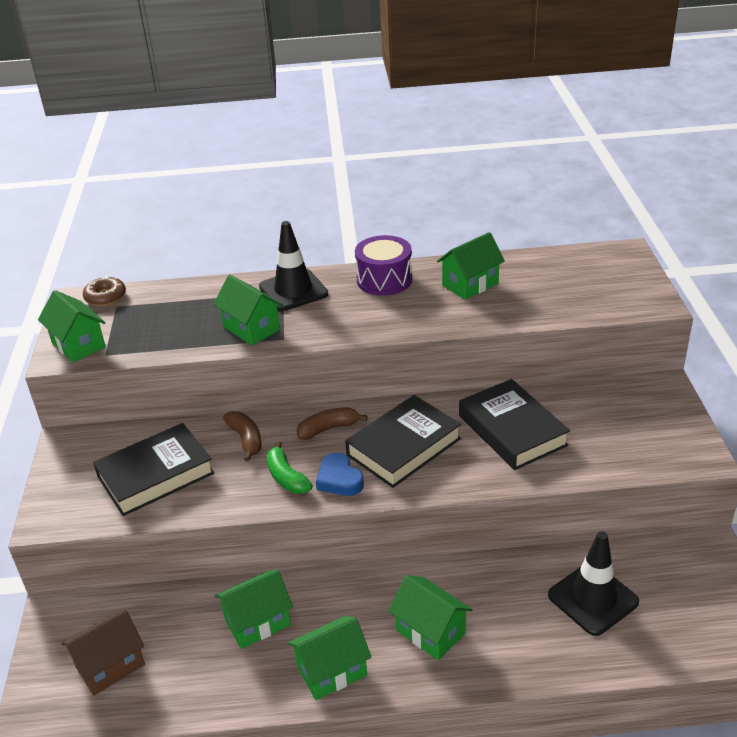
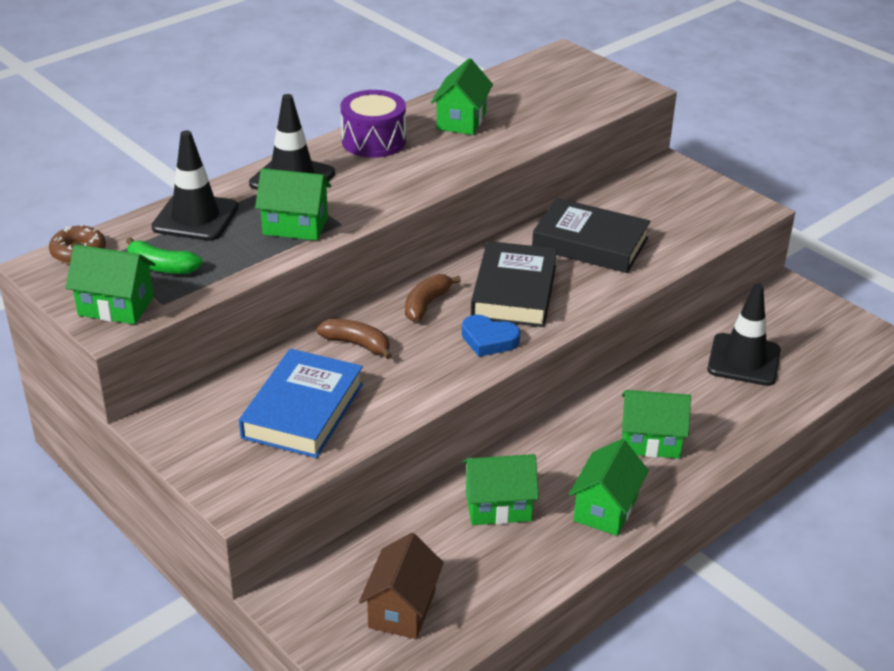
camera: 40 degrees left, 0 degrees up
(156, 475) = (303, 411): black book -> blue book
(199, 298) = (195, 218): none -> black traffic cone
(257, 622) = (498, 507): green house -> green house turned 60 degrees clockwise
(286, 477) = (438, 358): green banana -> green banana (161, 267)

